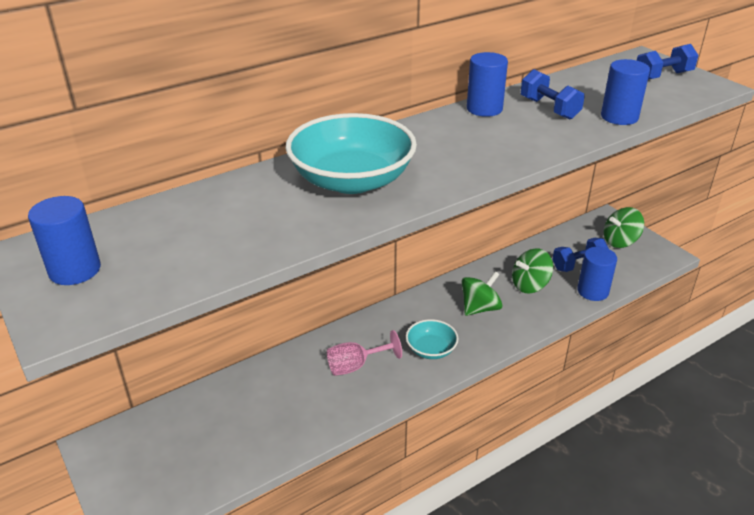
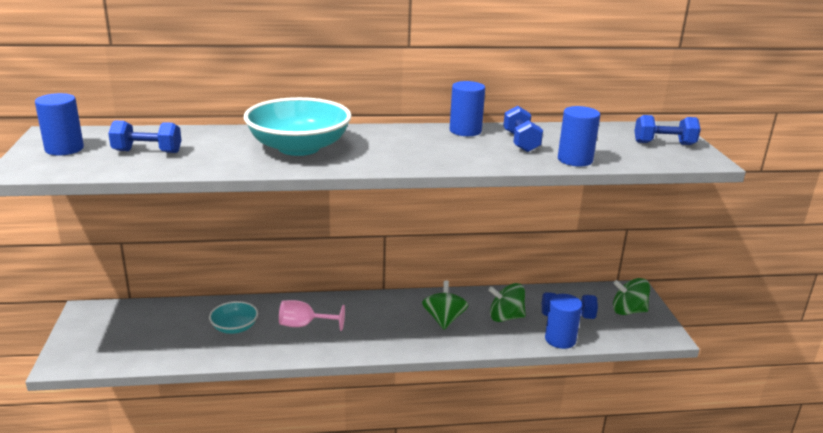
camera: 25 degrees right, 10 degrees down
(188, 240) = (147, 151): none -> blue dumbbell
(431, 349) = (373, 334): turquoise bowl -> turquoise bowl (234, 327)
(480, 308) = (444, 319): green spinning top -> green spinning top turned 75 degrees counterclockwise

